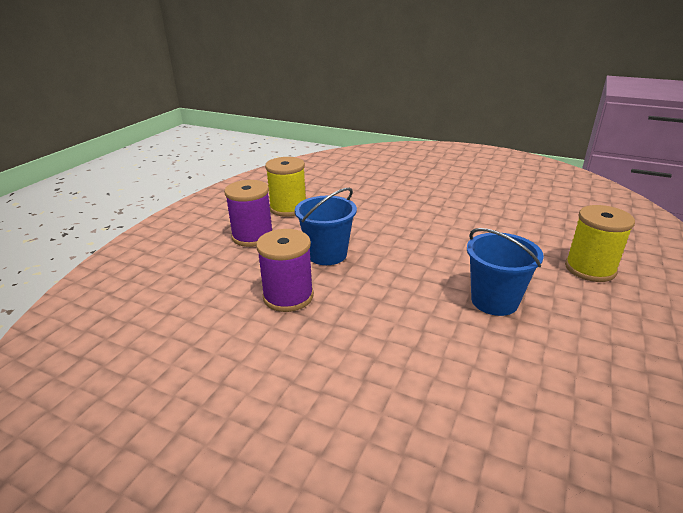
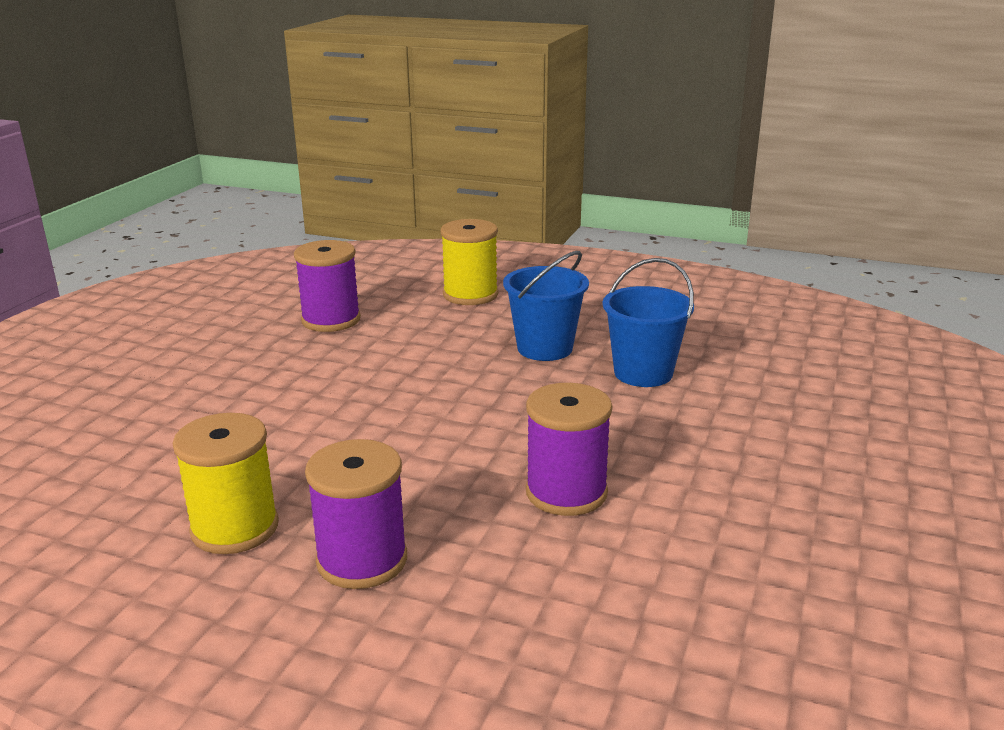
camera: 95 degrees left, 5 degrees down
(327, 254) = (437, 466): blue bucket -> blue bucket (643, 373)
(513, 217) = (331, 320): none -> purple spool

